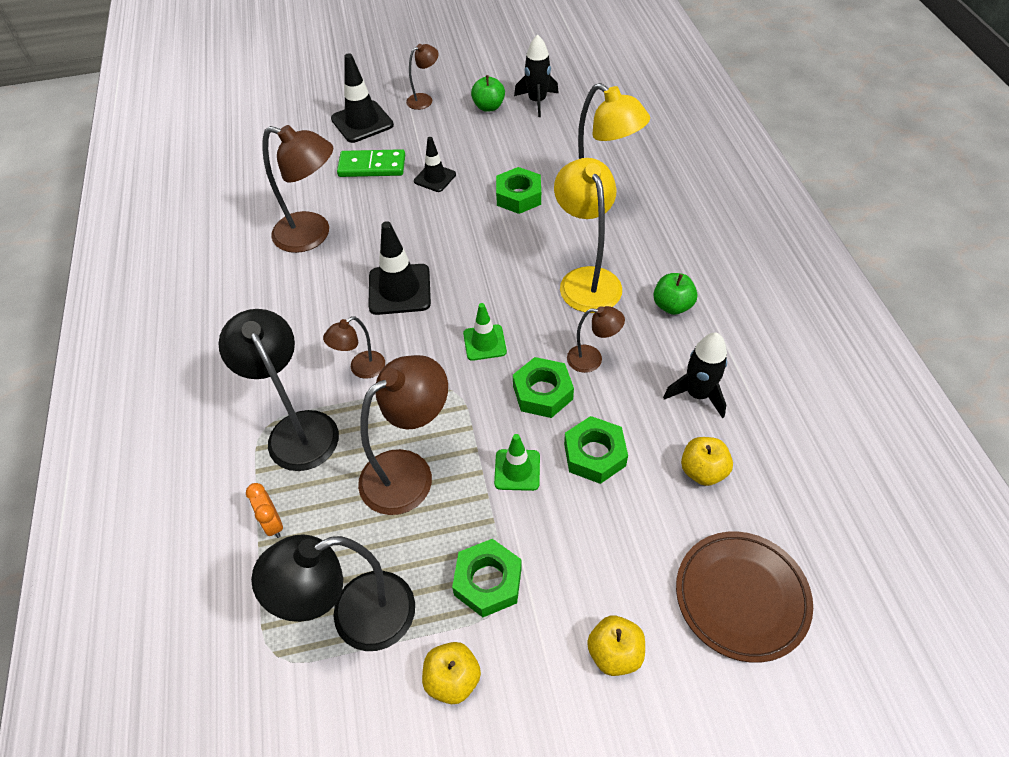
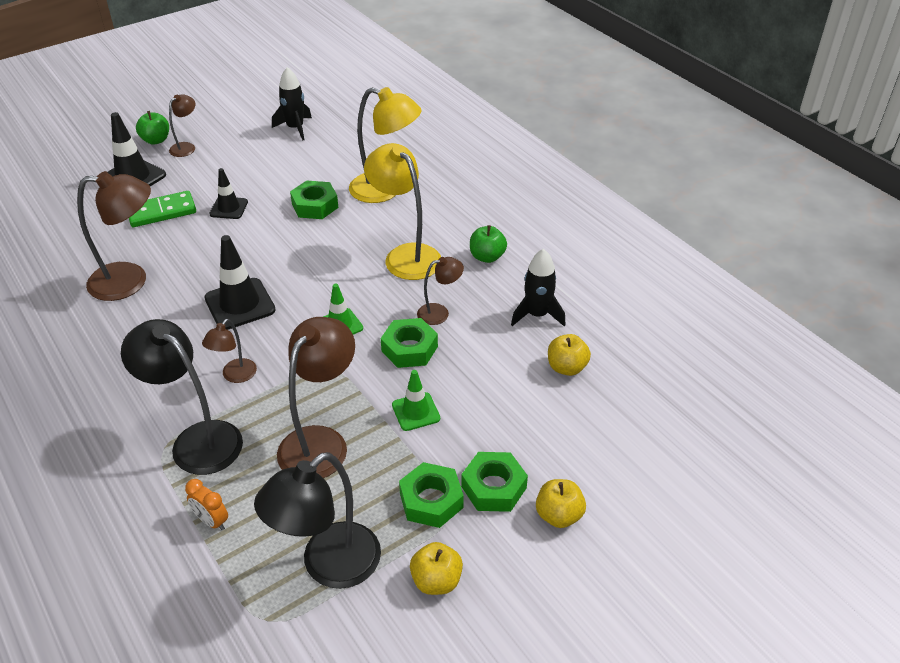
camera: 25 degrees left, 10 degrees down
(488, 107) = (252, 141): green apple -> green apple (156, 140)
(594, 454) = (475, 381): green nut -> green nut (493, 487)
(741, 597) = (636, 444): brown plate -> none

